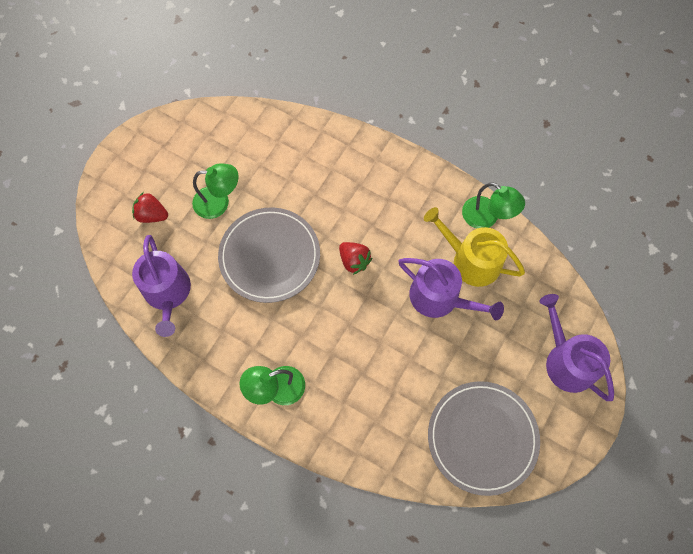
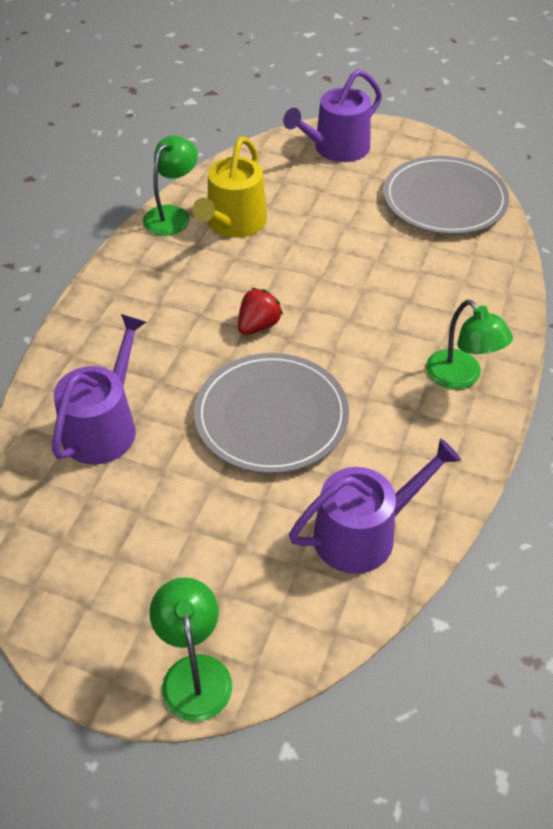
camera: 100 degrees left, 20 degrees down
(152, 215) = (229, 589): red strawberry -> none
(219, 202) = (190, 497): green lamp -> green lamp (194, 672)
(440, 298) = (290, 244): purple watering can -> purple watering can (104, 426)

